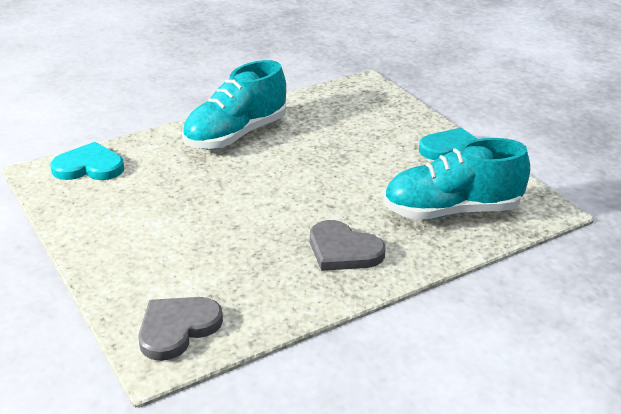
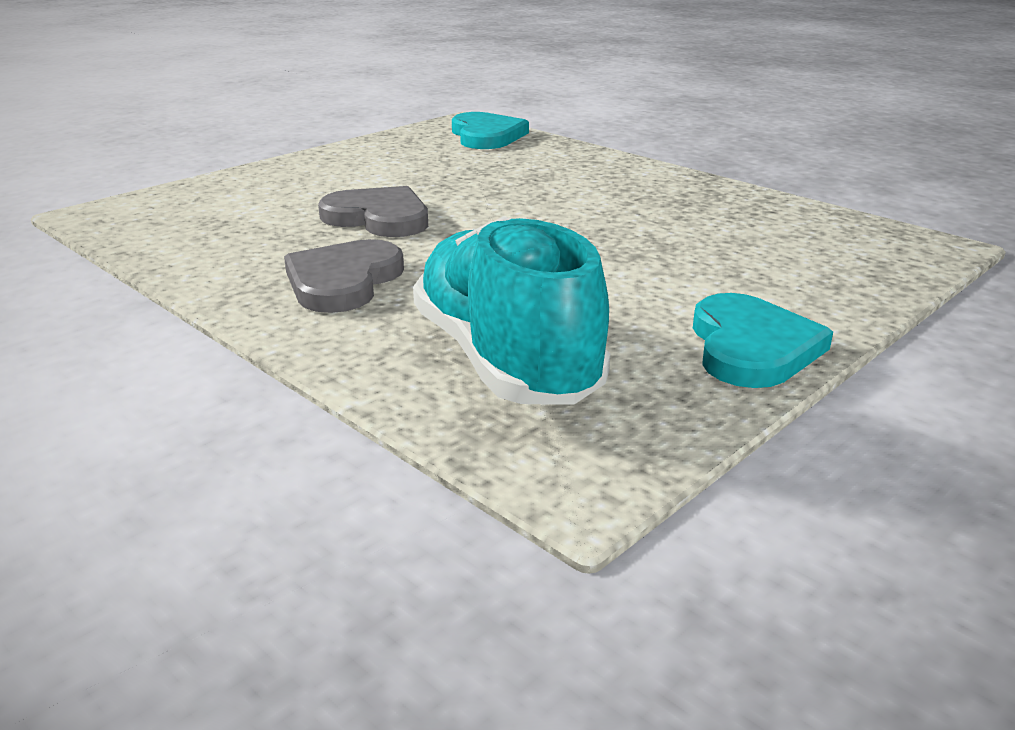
camera: 75 degrees right, 5 degrees down
(177, 328) = (156, 213): grey heart -> grey heart (379, 217)
(236, 135) = (630, 185): turquoise shoe -> none

